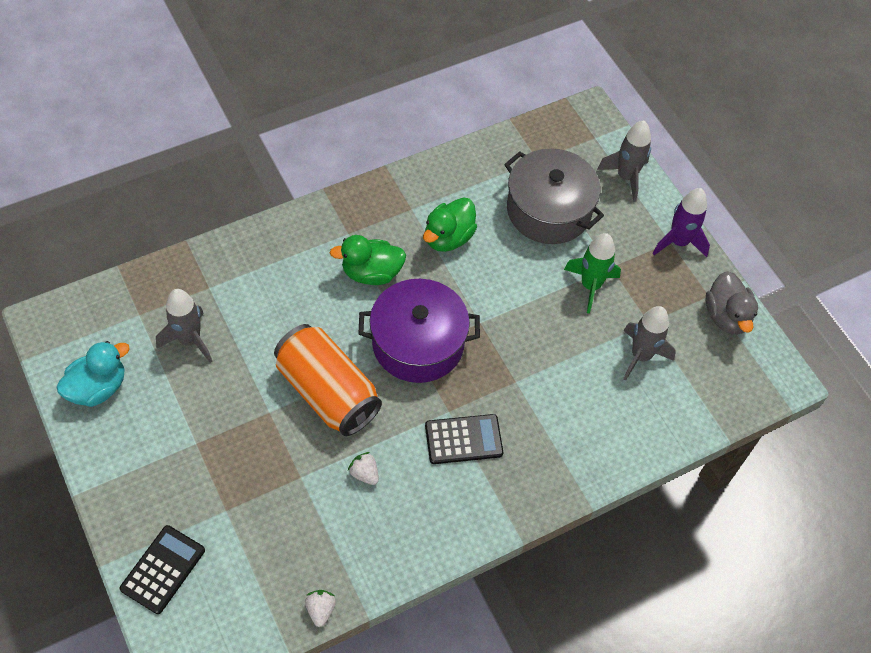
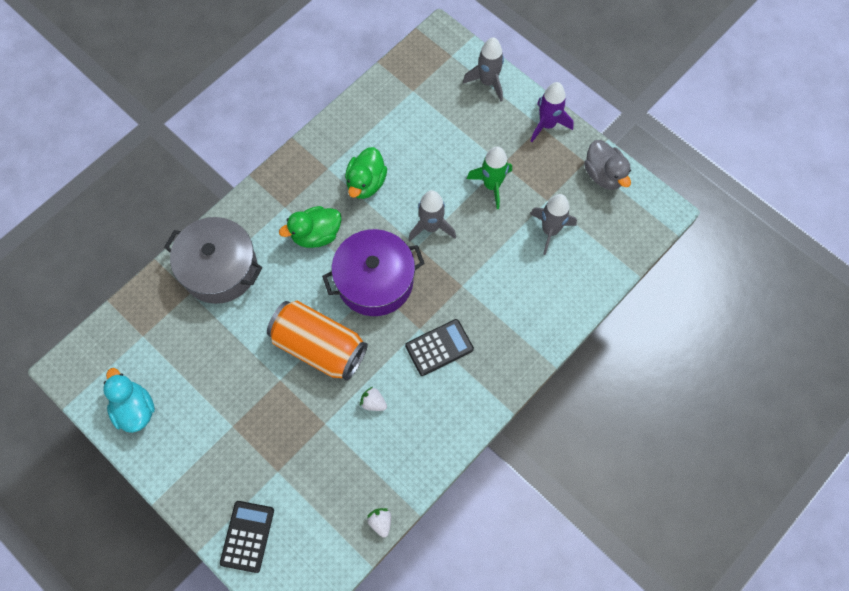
camera: 15 degrees left, 10 degrees up
(98, 388) = (135, 409): turquoise duck -> turquoise duck turned 60 degrees counterclockwise
(190, 340) = (193, 343): grey rocket -> grey rocket (431, 227)
(548, 210) = (437, 132): grey pot -> grey pot (219, 269)

